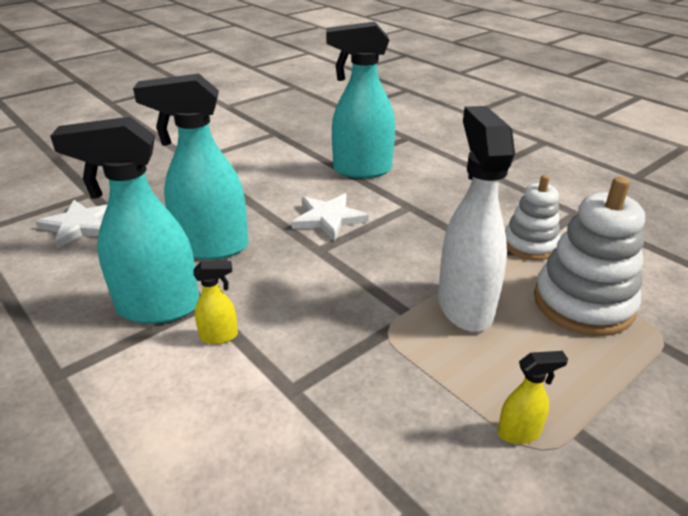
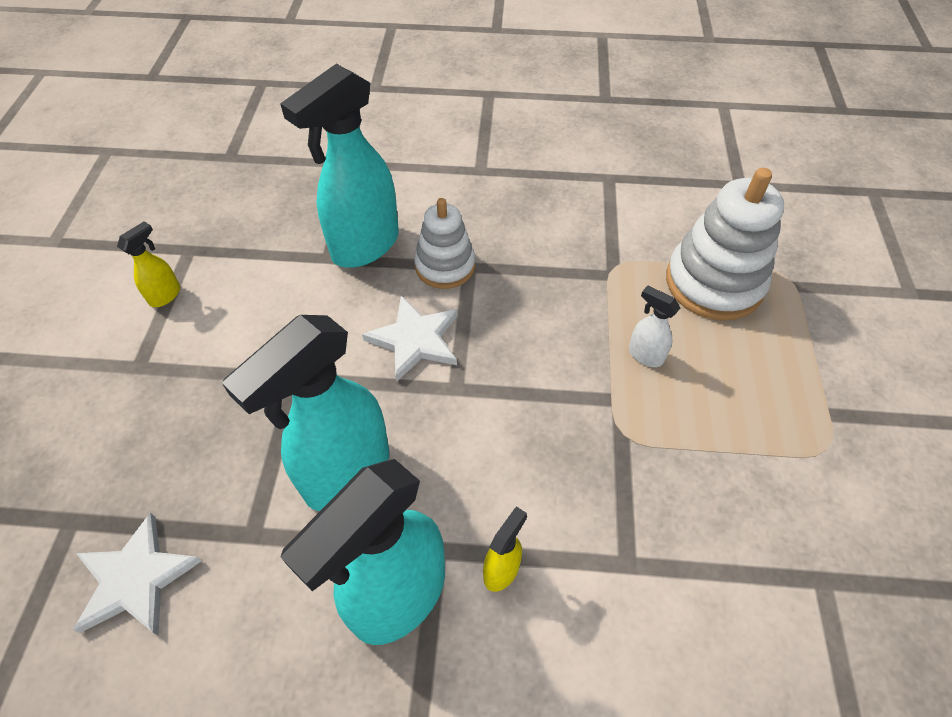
camera: 45 degrees left, 20 degrees up
(464, 306) = (645, 355): white spray bottle -> white spray bottle, size x0.43
(519, 433) = (802, 448): yellow spray bottle -> yellow spray bottle (165, 295)
(529, 245) = (615, 243): white stacking toy -> white stacking toy (445, 266)

